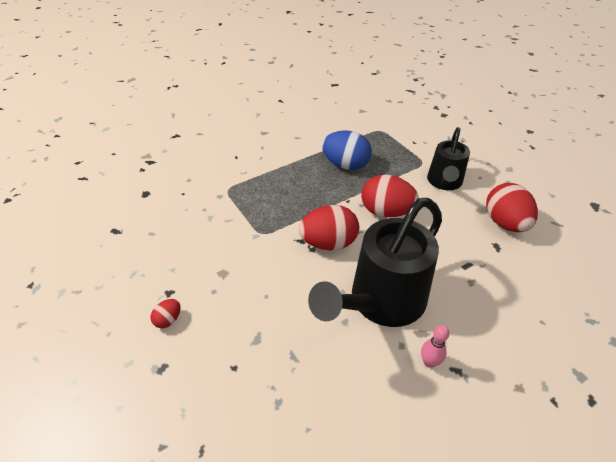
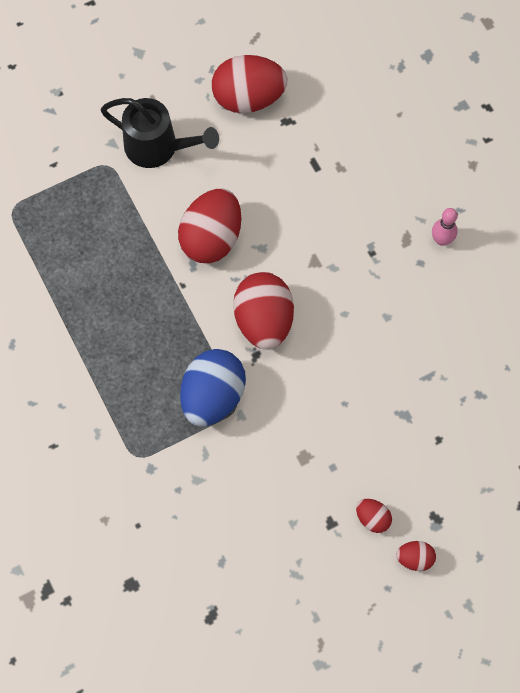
camera: 85 degrees left, 25 degrees up
(129, 352) = (414, 558): none -> red egg
(345, 165) = (99, 276): blue egg -> blue egg (213, 396)
(380, 303) = (363, 274): black watering can -> none

